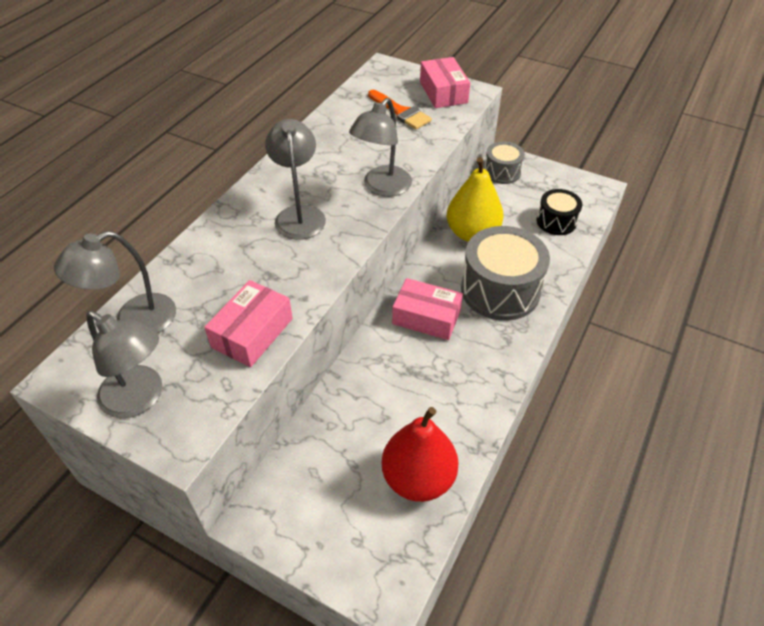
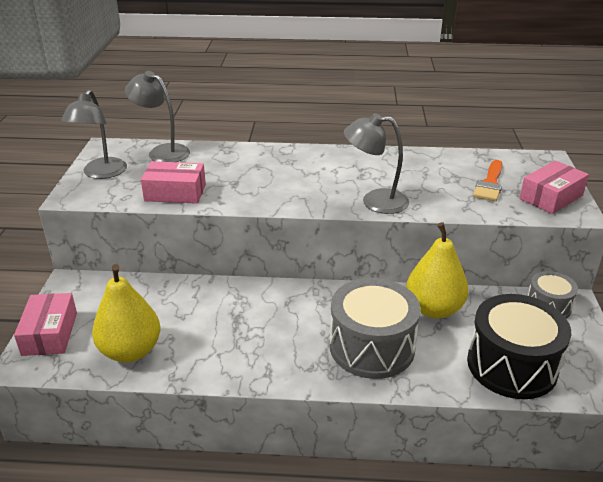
camera: 65 degrees right, 15 degrees down
(299, 214) = (308, 176): grey lamp -> none
(418, 478) = (130, 351): red pear -> yellow pear
(426, 317) = (303, 309): pink box -> pink box (50, 333)
(556, 221) = (511, 365): black drum -> black drum, size x1.81

